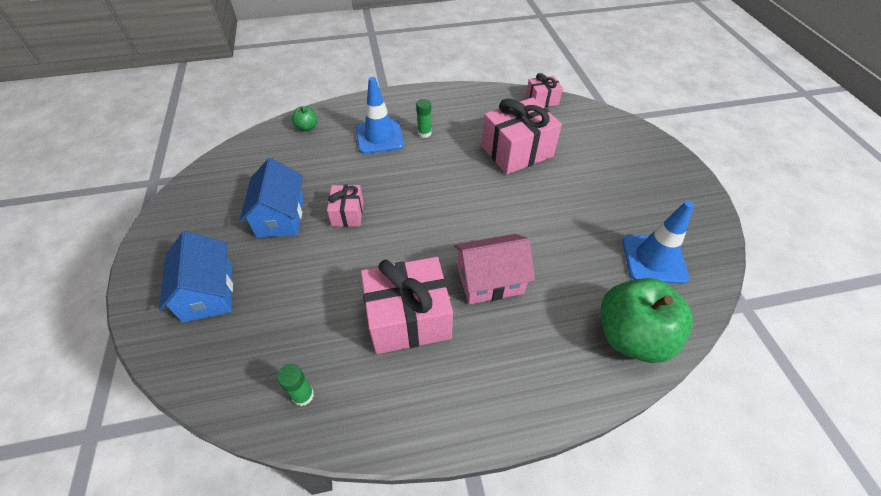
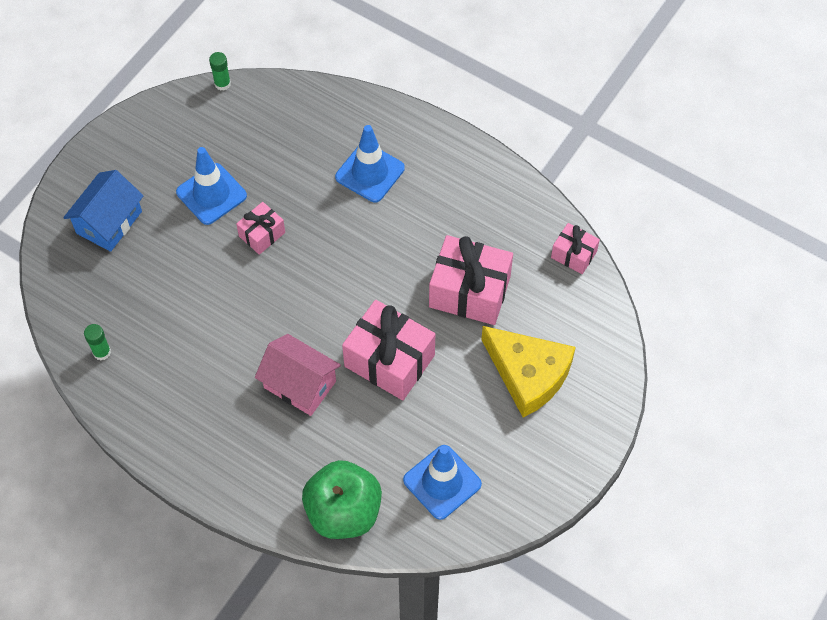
camera: 45 degrees right, 10 degrees up
(280, 216) = (211, 194): blue house -> blue traffic cone
(307, 127) = (320, 108): green apple -> none
(408, 318) = (214, 360): pink gift -> pink gift (389, 361)
(424, 133) = (413, 201): green glue stick -> green glue stick (222, 84)
(605, 165) = (528, 374): none -> yellow cheese

